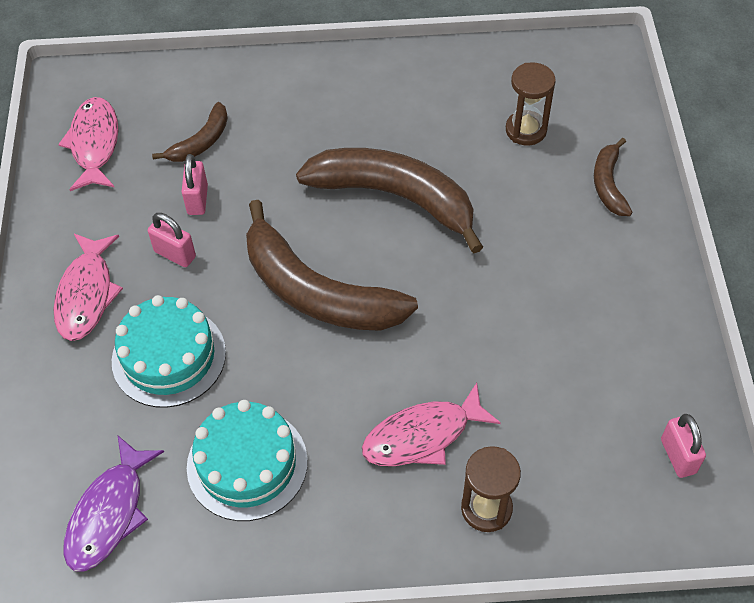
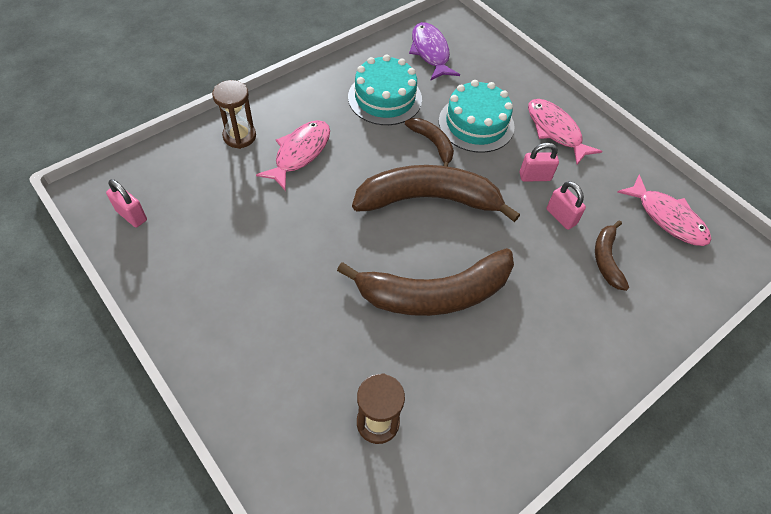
camera: 140 degrees right, 0 degrees up
(608, 184) = (273, 405): brown banana -> brown banana (433, 144)

